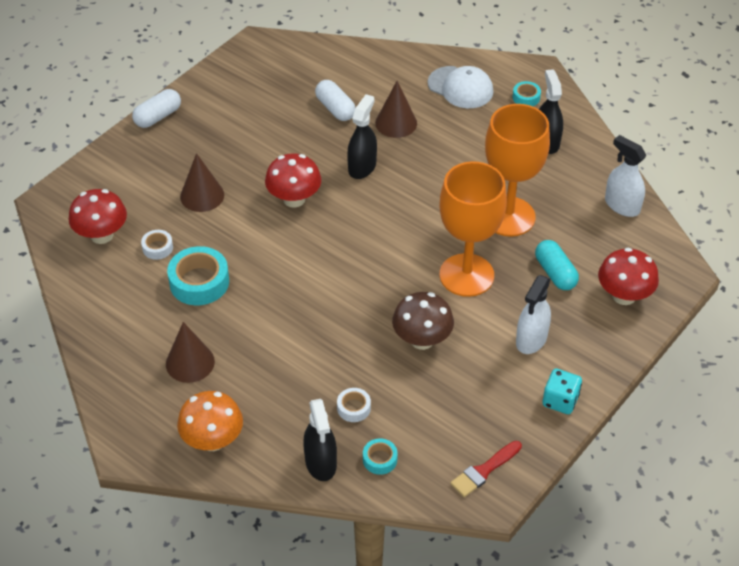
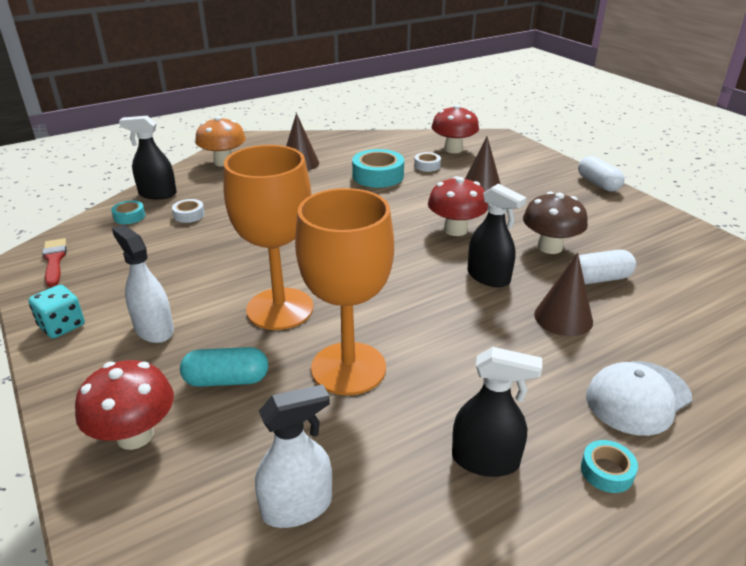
camera: 110 degrees right, 15 degrees down
(422, 340) = (223, 261): brown mushroom -> brown mushroom (550, 247)

